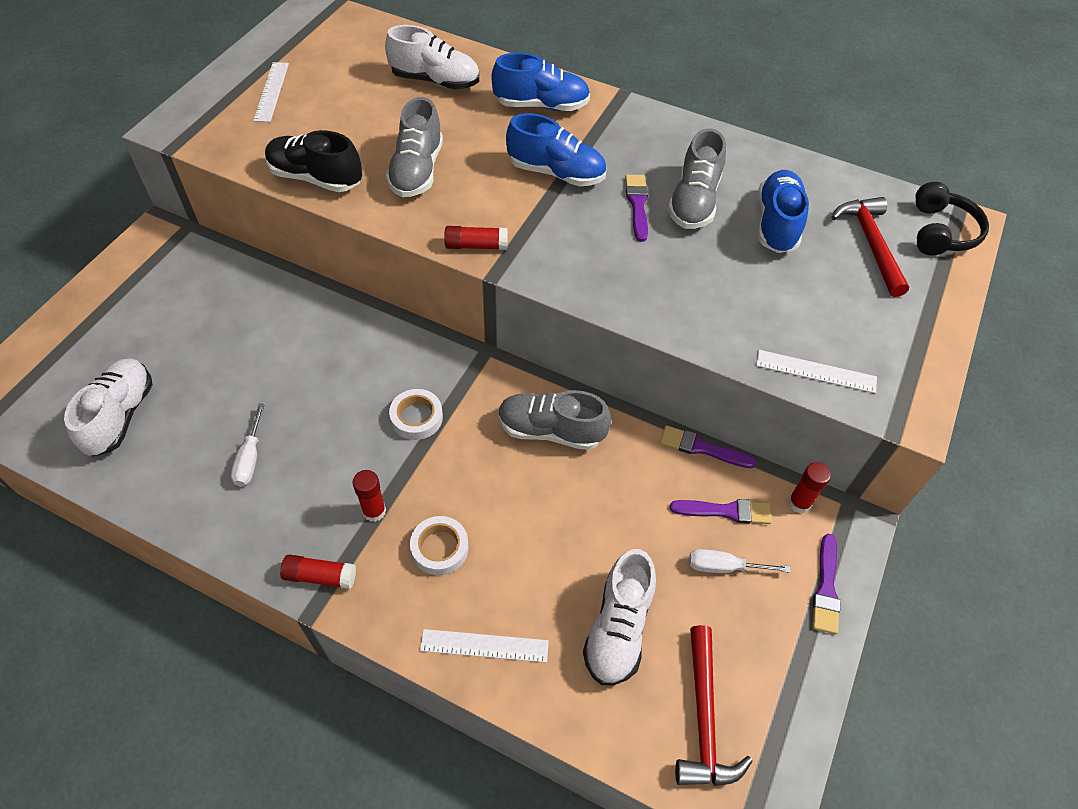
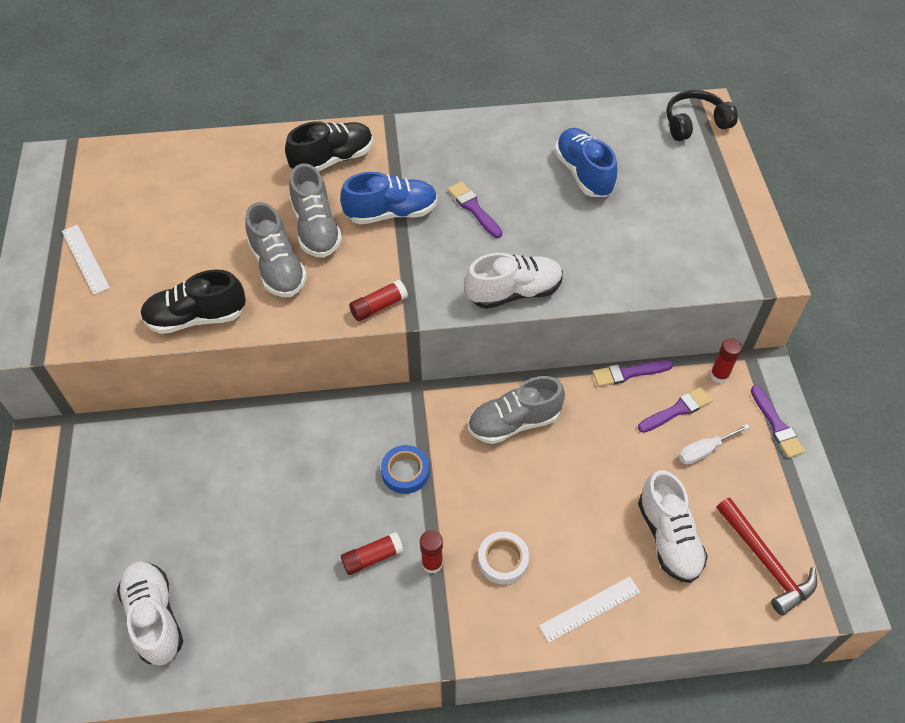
camera: 30 degrees left, 0 degrees up
(250, 458) = (298, 583): white screwdriver -> none
(320, 576) = (431, 637): red glue stick -> red glue stick (372, 557)
(416, 417) = (405, 472): white tape -> blue tape
(435, 81) = (225, 179): white shoe -> white shoe (514, 292)
(541, 105) = (332, 159): blue shoe -> black shoe
(694, 202) = (513, 185): grey shoe -> grey shoe (316, 229)
(816, 371) = (690, 274): white ruler -> none
(870, 244) = (657, 156): red hammer -> none
(940, 232) = (695, 123): black headphones -> black headphones turned 90 degrees counterclockwise

